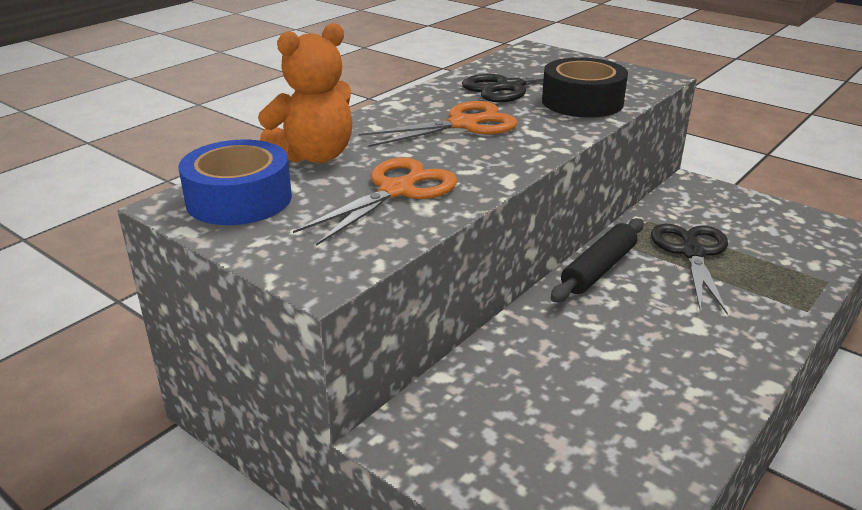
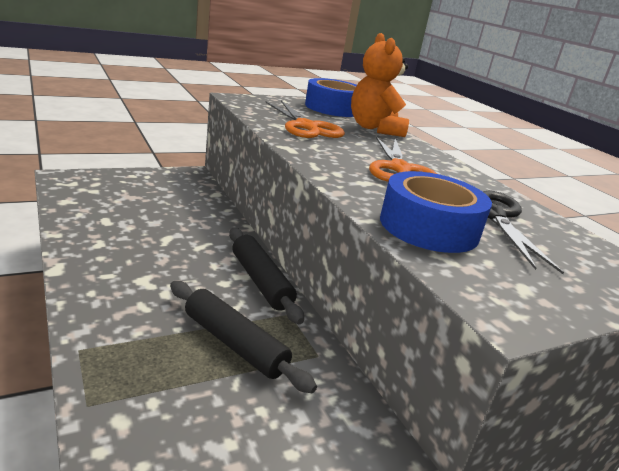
camera: 110 degrees right, 5 degrees down
(582, 102) = (429, 227): black tape -> blue tape
(692, 253) = (234, 344): black scissors -> black rolling pin

